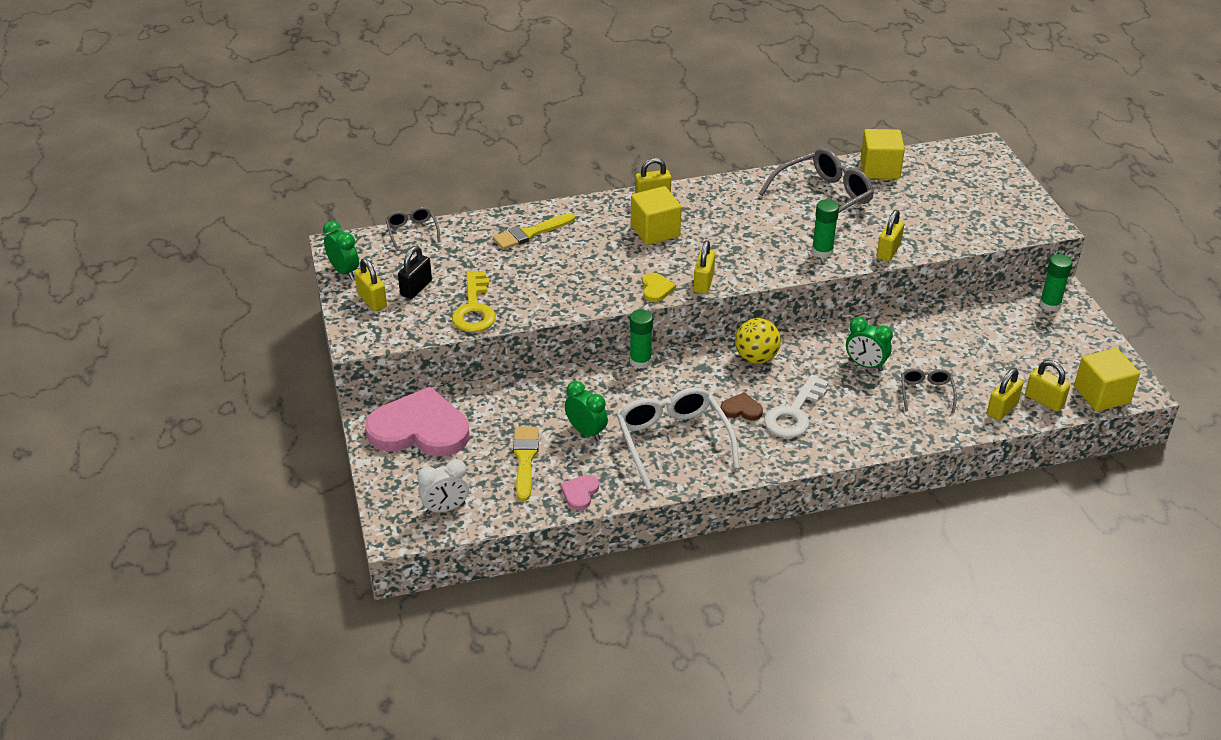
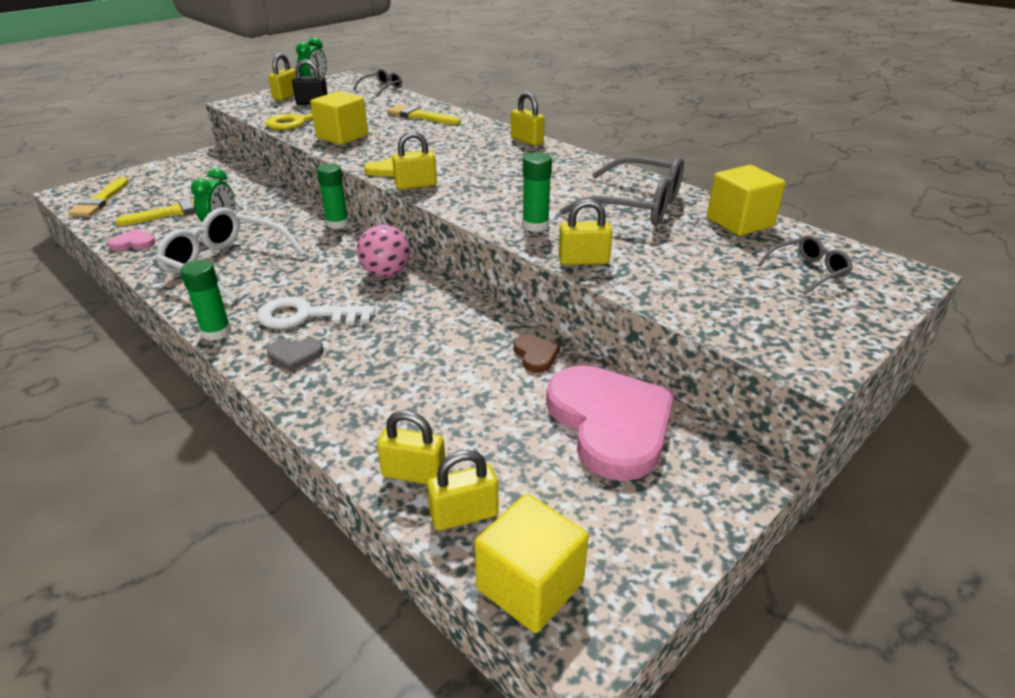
camera: 60 degrees right, 5 degrees down
(420, 429) = (196, 171): pink heart -> pink heart (610, 423)
(445, 508) = (100, 200): white clock -> yellow brush
(655, 231) = (476, 152): yellow cube -> yellow cube (342, 136)
(673, 441) = (226, 264): white glasses -> white glasses turned 105 degrees counterclockwise
(741, 409) = (295, 286): brown heart -> brown heart (536, 355)
(756, 358) = (386, 273): yellow ball -> pink ball
(846, 429) = (295, 355): none -> grey heart
(865, 365) = (425, 339): green clock -> none
(926, 393) = (404, 396): grey glasses -> grey glasses (808, 271)
(1044, 401) = (464, 515): yellow padlock -> yellow padlock turned 60 degrees clockwise
(1050, 305) = (706, 463): green glue stick -> green glue stick (216, 332)

